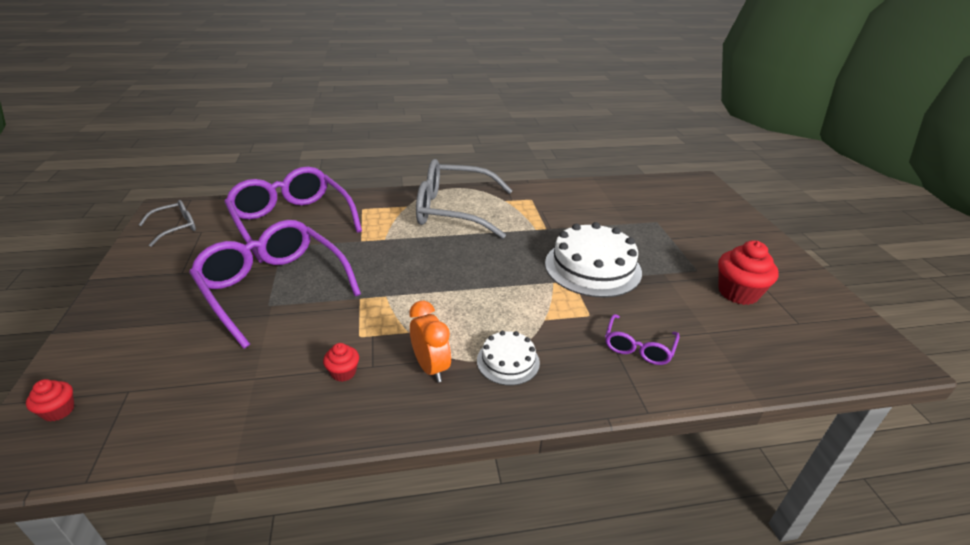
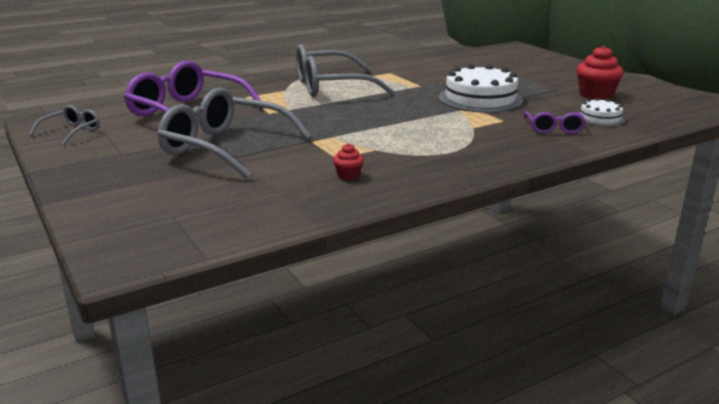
camera: 20 degrees left, 10 degrees down
(59, 411) = (123, 235): red cupcake -> none
(273, 287) = (225, 147): purple glasses -> grey glasses
(431, 367) = (414, 162): orange clock -> none
(508, 361) = (469, 149): white cake -> white cake (600, 118)

